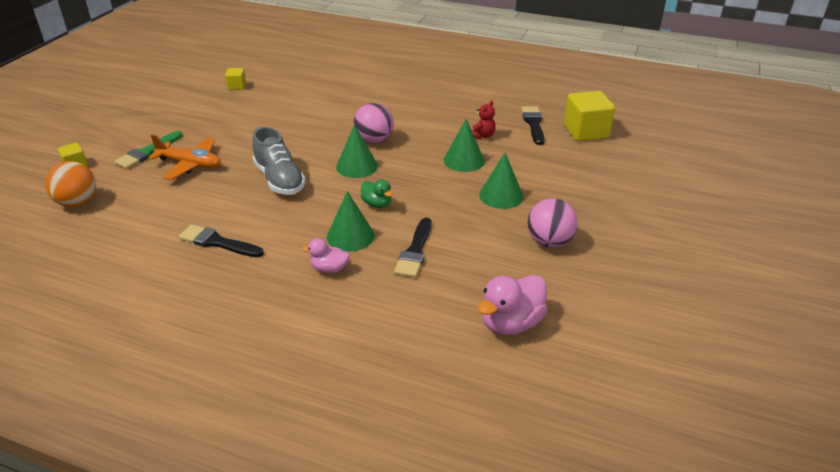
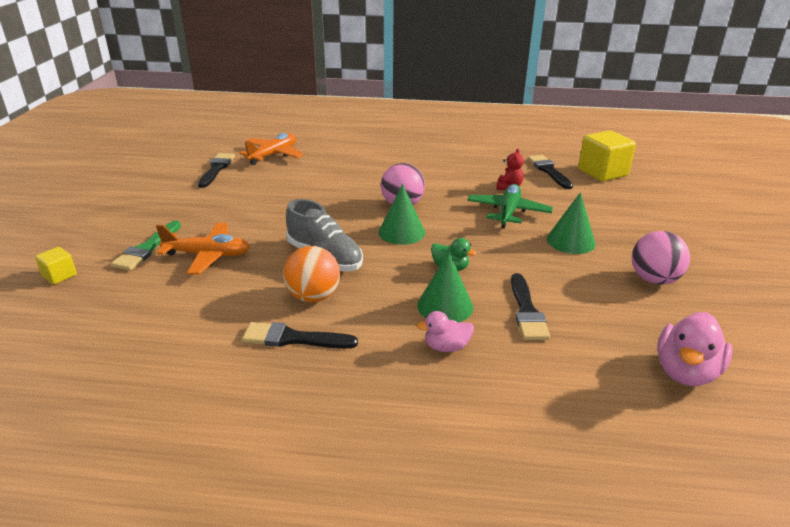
camera: 15 degrees left, 5 degrees down
(77, 202) = (83, 319): orange ball -> orange ball (313, 297)
(237, 86) = (216, 169): yellow cube -> black brush
(292, 78) = (273, 155): none -> orange plane
(464, 160) = (508, 212): green cone -> green plane

